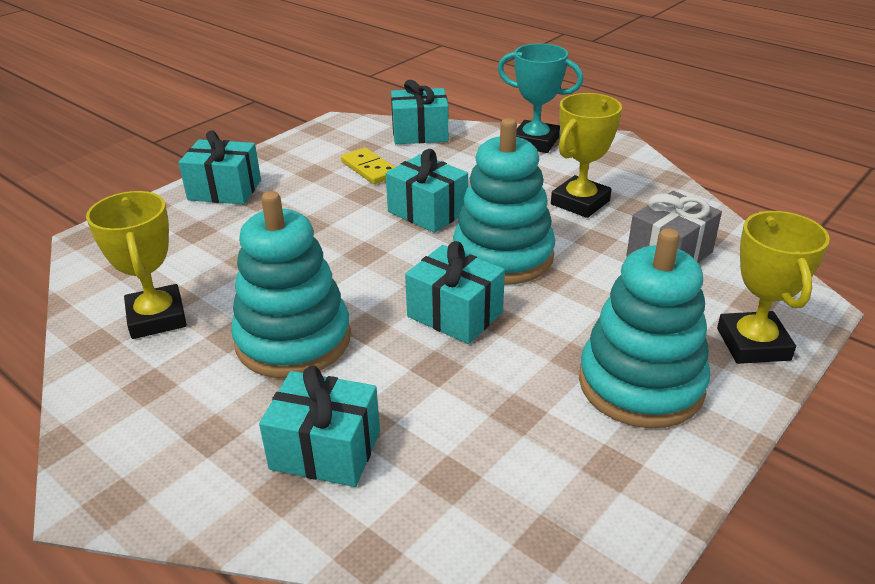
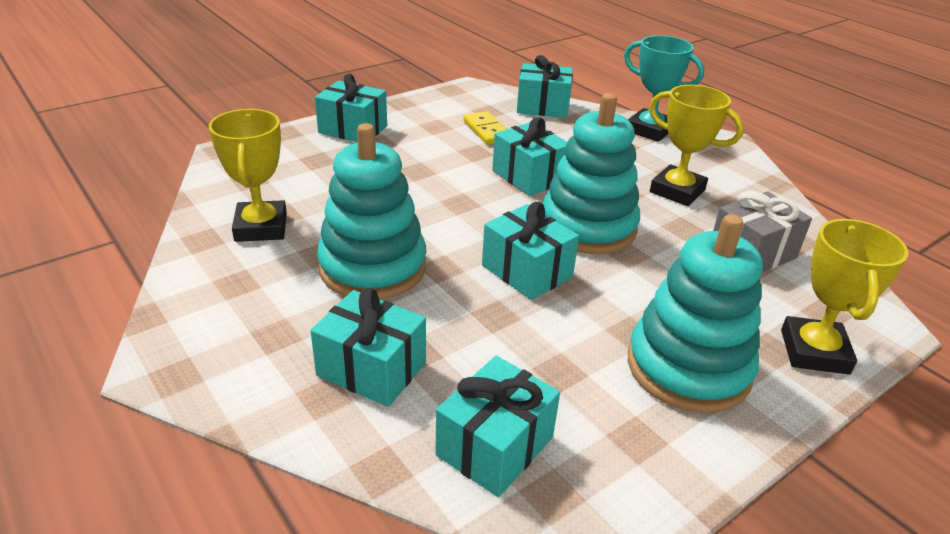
camera: 10 degrees right, 0 degrees up
(476, 504) = (495, 446): none -> turquoise gift
(580, 202) = (677, 191): yellow trophy -> yellow trophy turned 75 degrees clockwise

